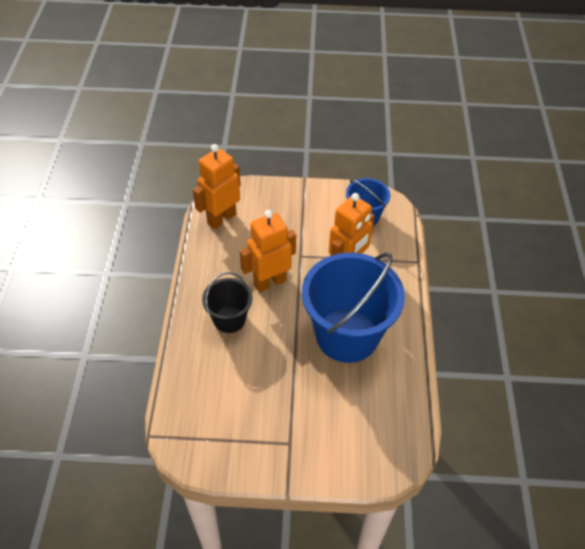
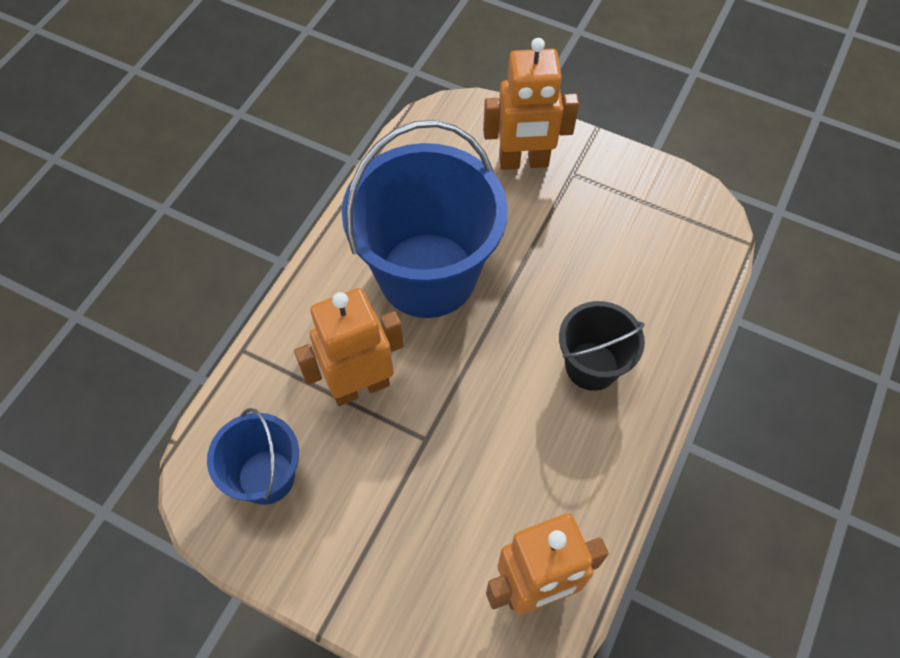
camera: 155 degrees left, 10 degrees up
(269, 282) = (501, 407): orange robot -> orange robot (523, 162)

